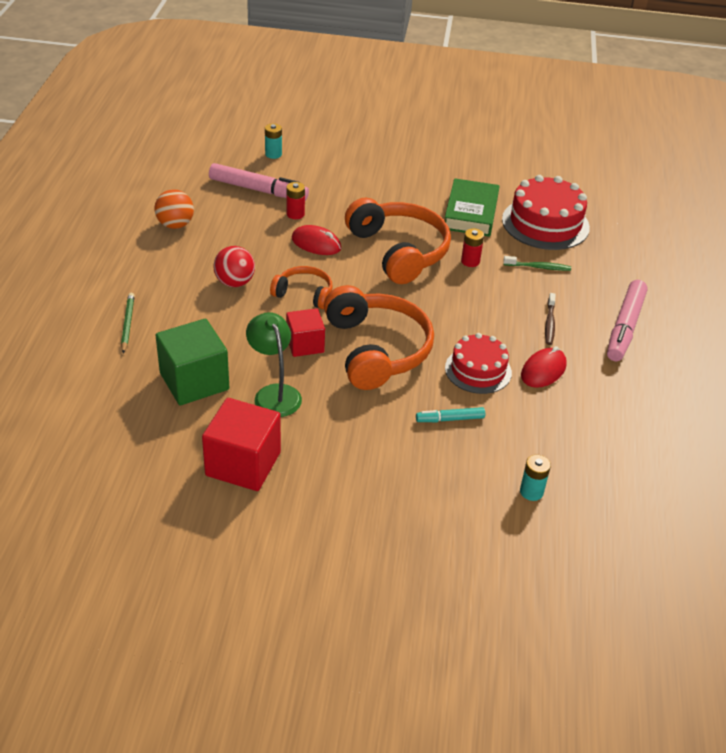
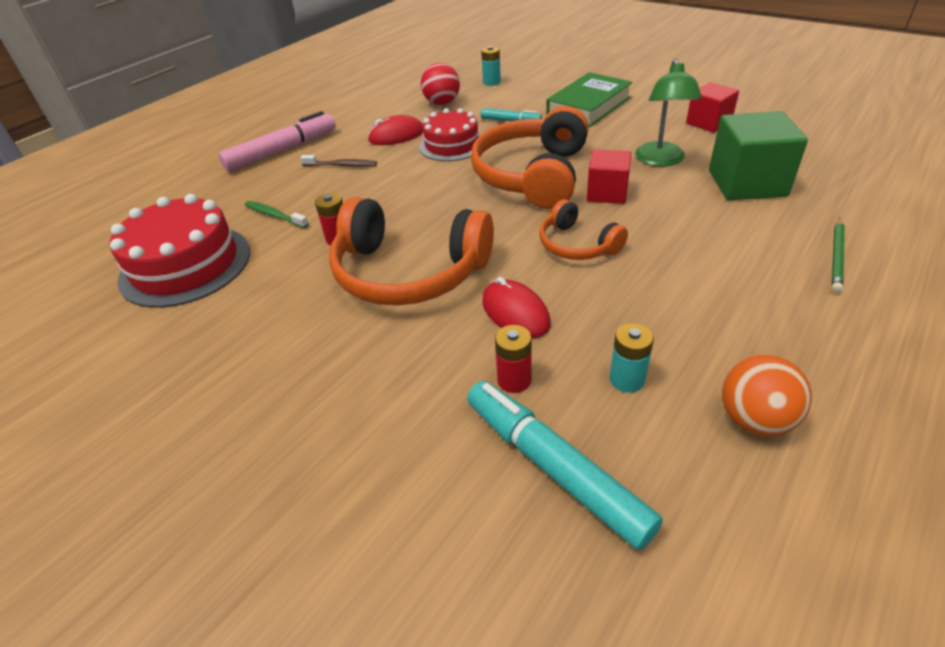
camera: 145 degrees left, 0 degrees up
(234, 282) = (668, 280): red ball -> red ball (442, 103)
(243, 464) = (708, 123): red cube -> red cube, size x0.63
(258, 190) = (554, 467): pink marker -> turquoise marker
(273, 154) = (459, 593): turquoise battery -> turquoise battery (627, 379)
(399, 251) = (408, 272): orange headphones -> orange headphones turned 75 degrees counterclockwise
(470, 213) = (251, 306): green book -> green book (589, 106)
(549, 323) = (341, 165): brown toothbrush -> brown toothbrush turned 60 degrees clockwise

